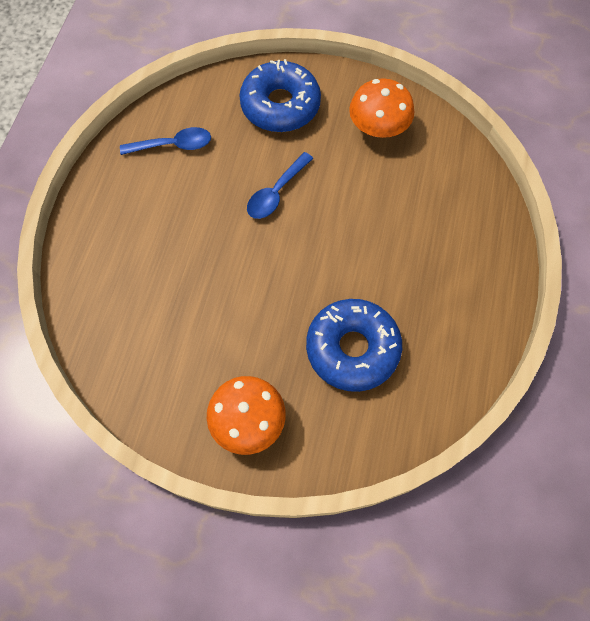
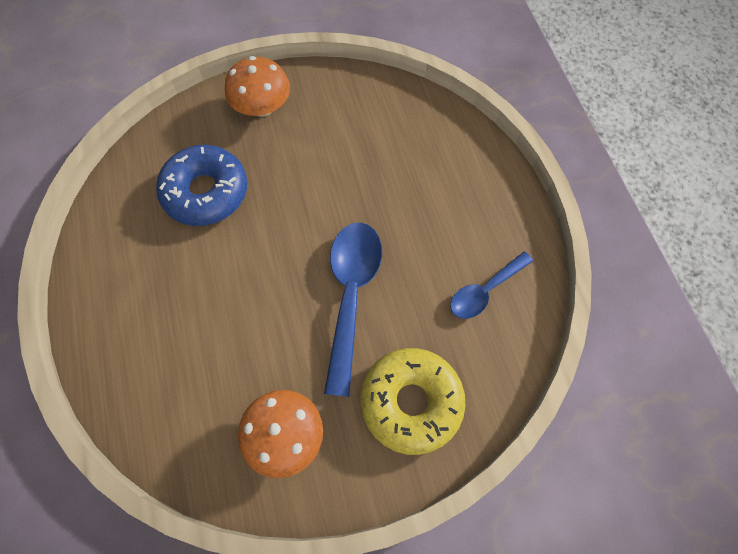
camera: 150 degrees right, 0 degrees up
(276, 193) = (351, 295): blue spoon -> blue spoon, size x1.69
(280, 105) = (411, 402): blue donut -> yellow donut

